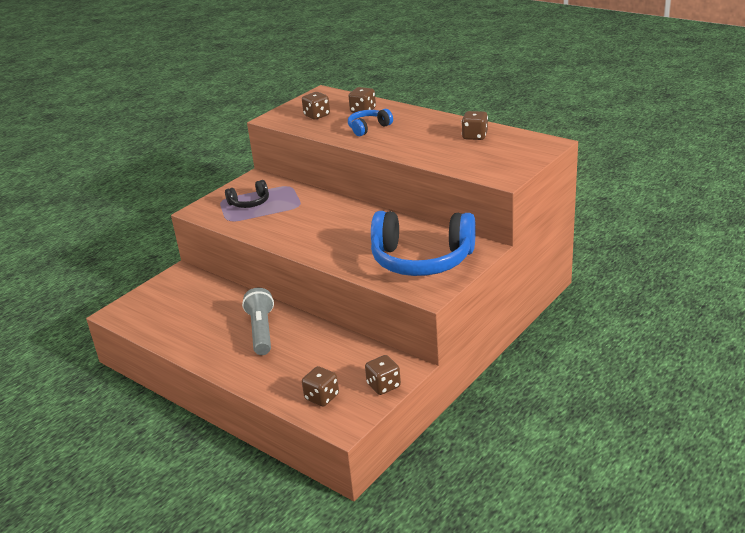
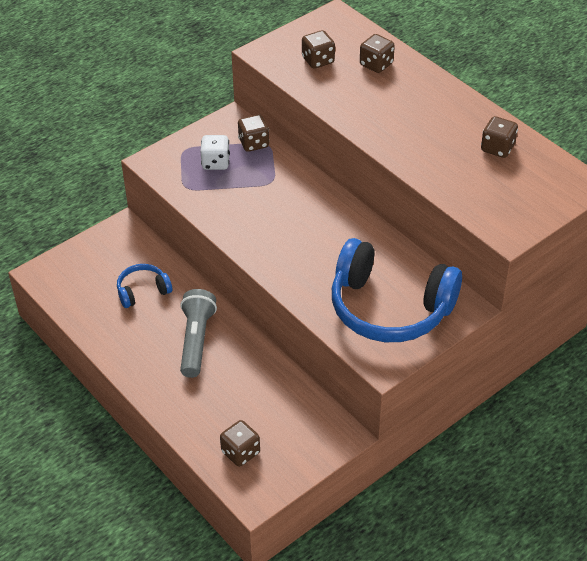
camera: 10 degrees right, 15 degrees up
(250, 202) = (215, 163): black headphones -> white dice
(368, 128) = (374, 100): blue headphones -> blue headphones (143, 291)
(383, 385) = (311, 453): brown dice -> brown dice (254, 143)

